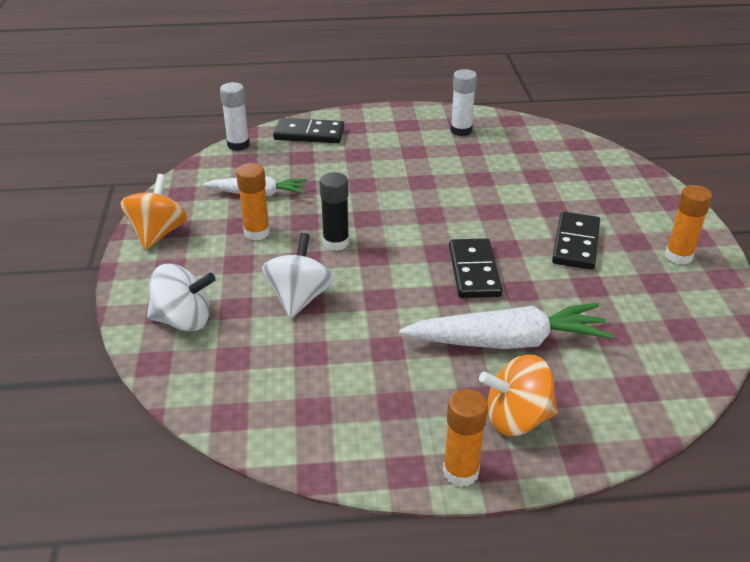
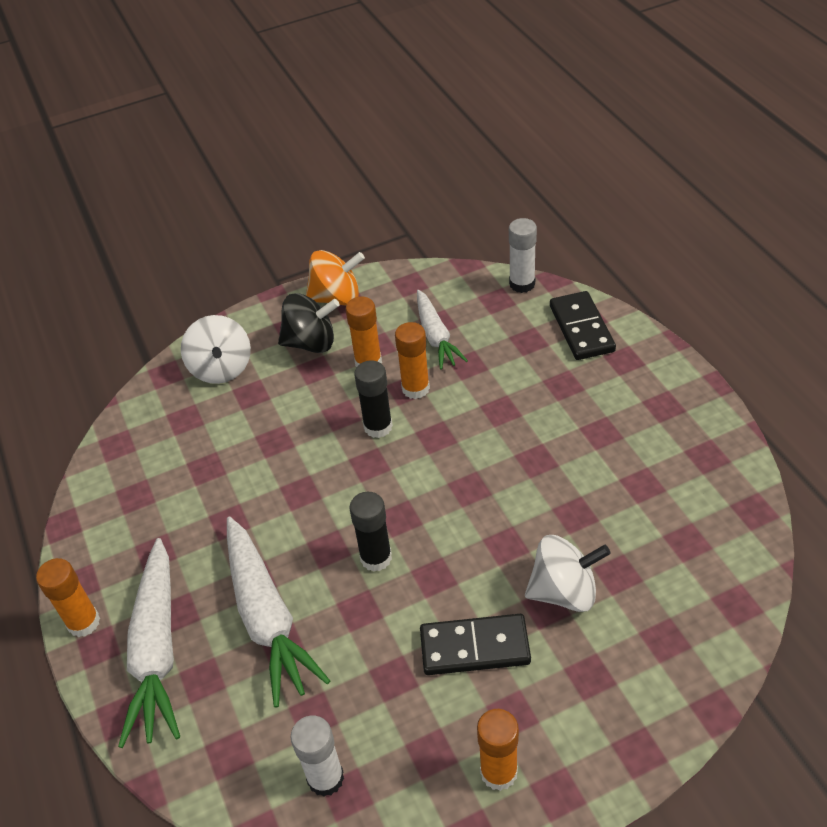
camera: 75 degrees right, 10 degrees up
(202, 259) = (311, 343): none -> black spinning top
(299, 298) = (278, 432): white spinning top -> white spinning top (564, 591)
(308, 216) = (415, 388): none -> orange glue stick
(461, 131) = (684, 463): white glue stick -> white glue stick (325, 778)
(474, 271) = (376, 558): black domino -> black glue stick
(516, 418) = (157, 650): orange spinning top -> white carrot

